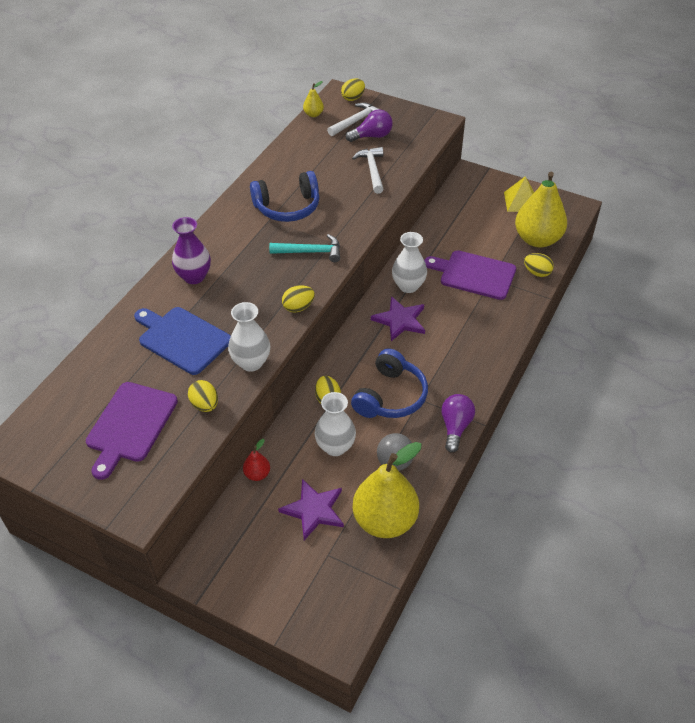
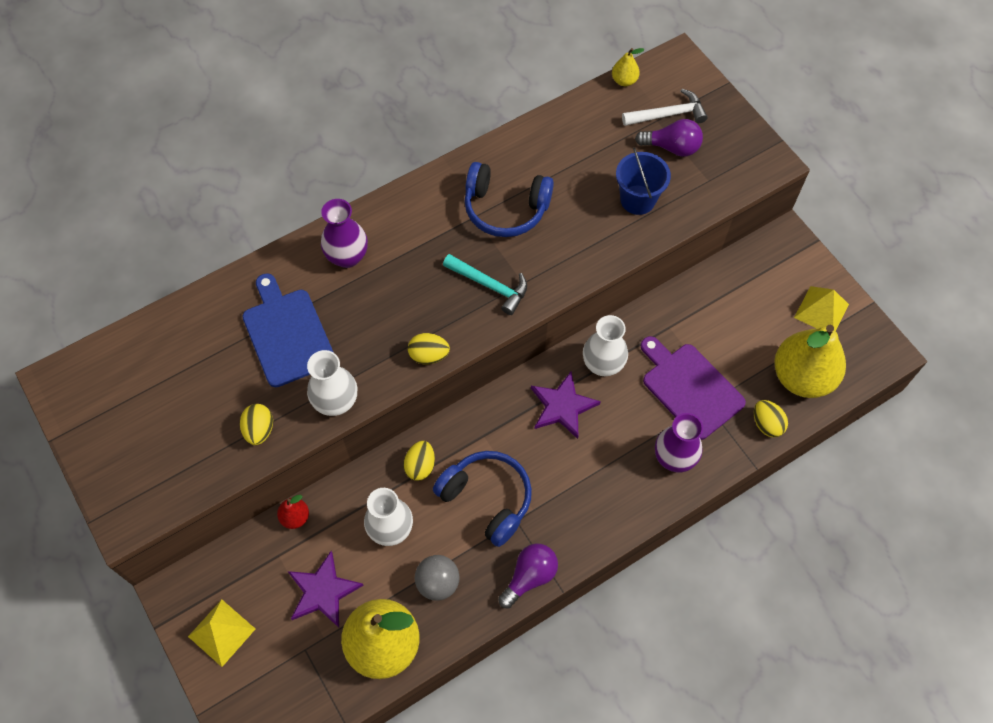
camera: 30 degrees right, 15 degrees up
(130, 425) = (176, 415): purple cutting board -> none
(253, 577) = (221, 632): none -> yellow pyramid
(353, 98) = (688, 76): yellow egg -> none
(372, 170) = (637, 200): white hammer -> blue bucket
(390, 396) = (487, 499): blue headphones -> blue headphones turned 105 degrees counterclockwise
(495, 316) = (674, 458): none -> purple vase

